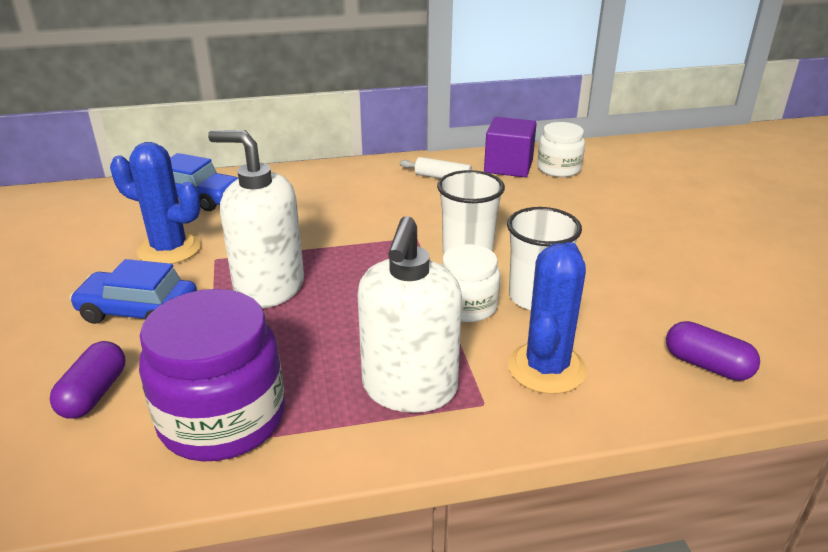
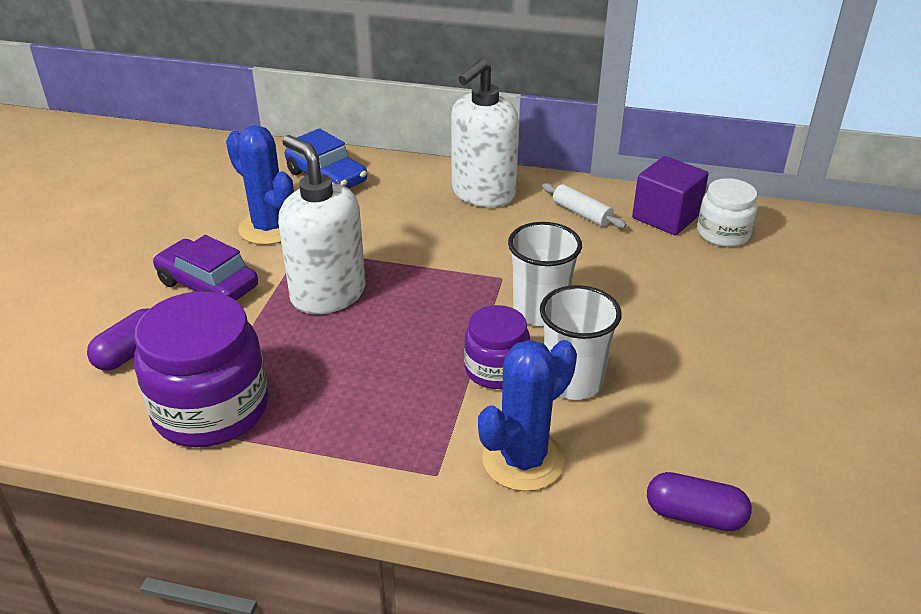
camera: 25 degrees right, 5 degrees up
(138, 311) = (208, 285): blue car -> purple car
(409, 389) = (380, 436): white soap dispenser -> white soap dispenser (482, 193)
(467, 306) = (496, 369): white jar -> purple jar
(707, 365) = (694, 515): purple capsule -> purple capsule turned 45 degrees counterclockwise

